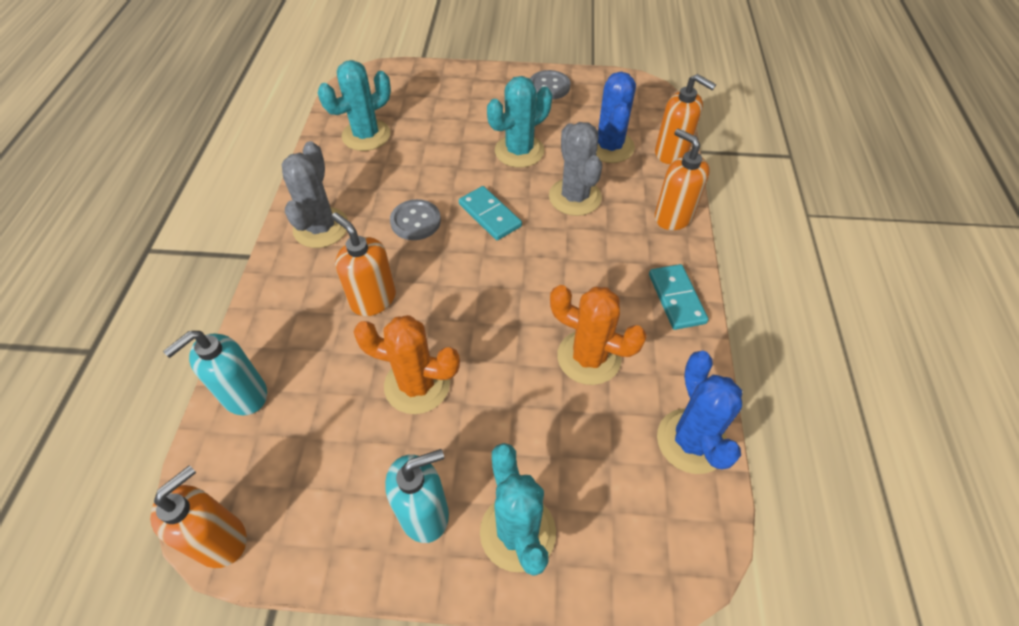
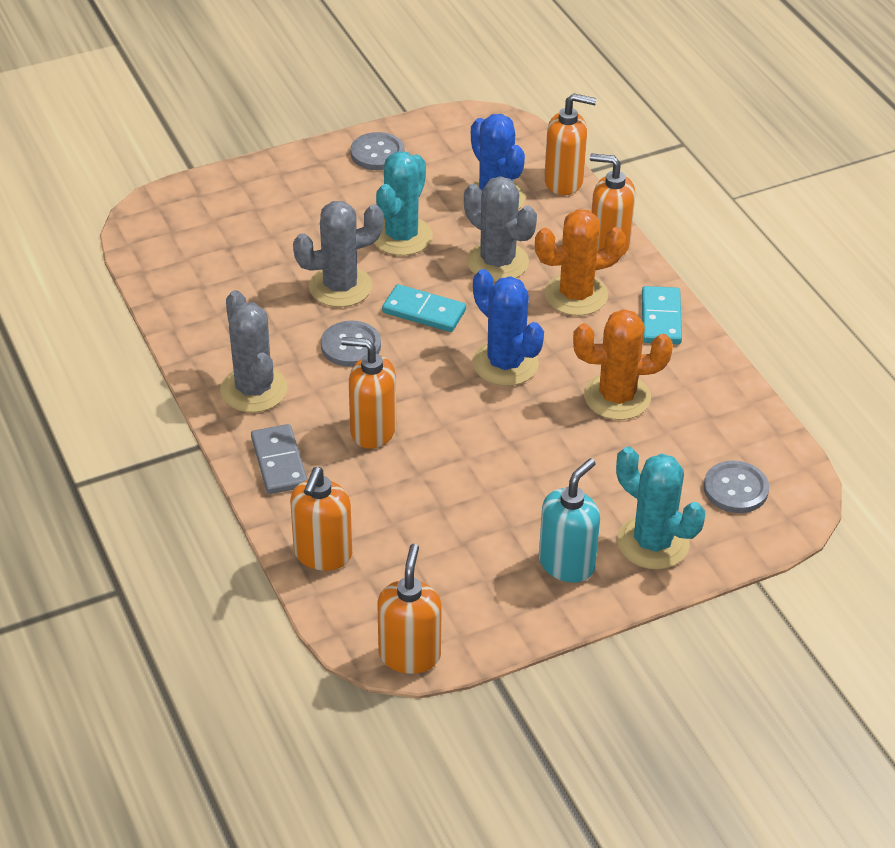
camera: 30 degrees left, 10 degrees down
(244, 395) = (322, 554): turquoise soap dispenser -> orange soap dispenser
(286, 295) = (279, 462): none -> grey domino
(366, 135) = (211, 280): turquoise cactus -> none
(417, 385) = (479, 480): orange cactus -> orange cactus (576, 295)
(446, 172) = (340, 287): none -> grey cactus
(637, 511) = (735, 489): none -> grey button
(676, 298) = (661, 318): turquoise domino -> turquoise domino turned 45 degrees clockwise
(691, 441) = (746, 424): blue cactus -> blue cactus (505, 364)

